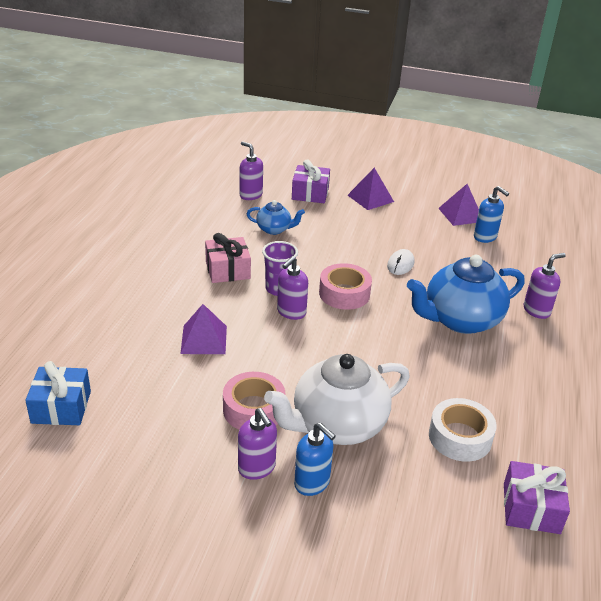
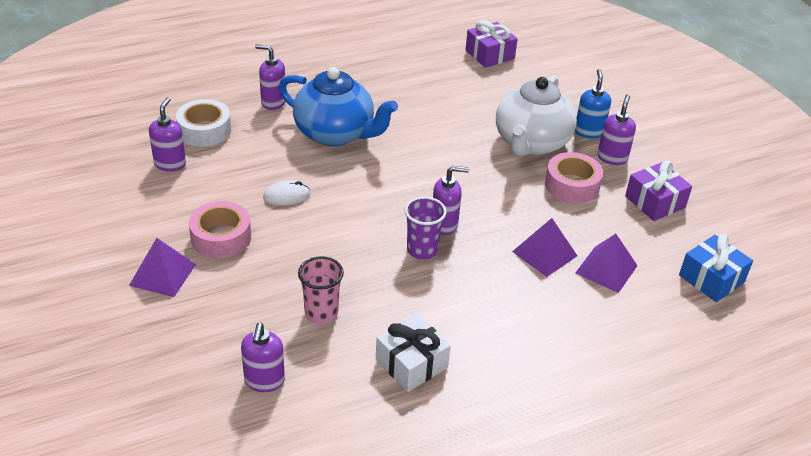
camera: 130 degrees left, 5 degrees up
(197, 238) = (411, 363): none -> white gift
(228, 270) = (436, 301): pink gift -> none
(274, 229) = (321, 313): blue teapot -> pink cup
(310, 193) = (203, 330): purple gift -> purple gift (655, 202)
(337, 425) = (531, 143): white teapot -> white teapot turned 90 degrees clockwise
(344, 293) = (377, 208): pink tape -> pink tape (221, 237)
(460, 437) = (469, 93): white tape -> white tape (204, 130)
(461, 215) = (134, 194): purple pyramid -> purple pyramid (606, 269)
(485, 237) = (170, 164): blue soap dispenser -> purple soap dispenser

